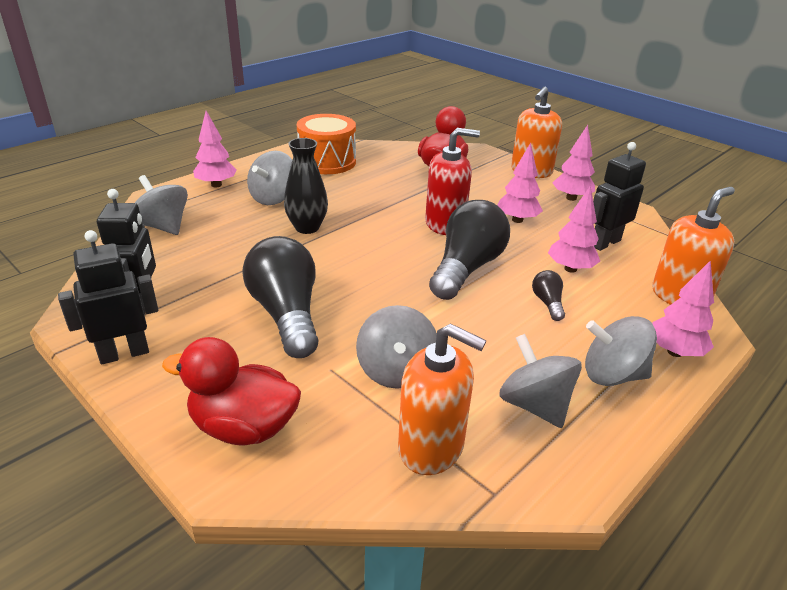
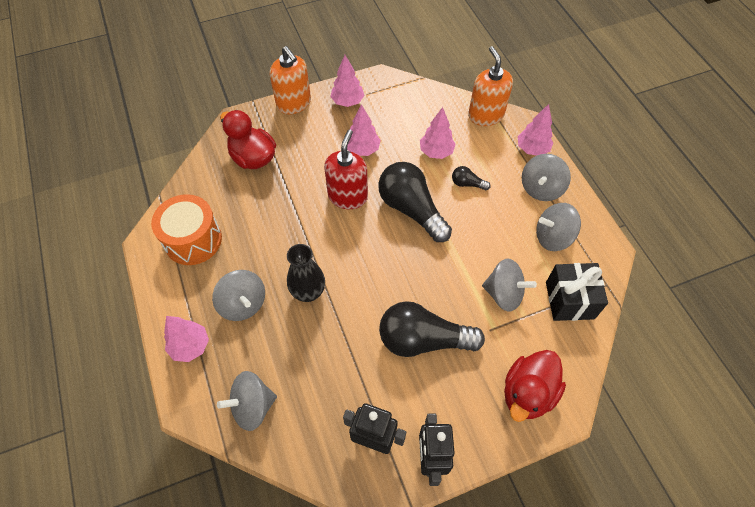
camera: 65 degrees left, 25 degrees up
(431, 447) = (569, 300): orange soap dispenser -> black gift
(605, 243) = (414, 117): black robot -> none

